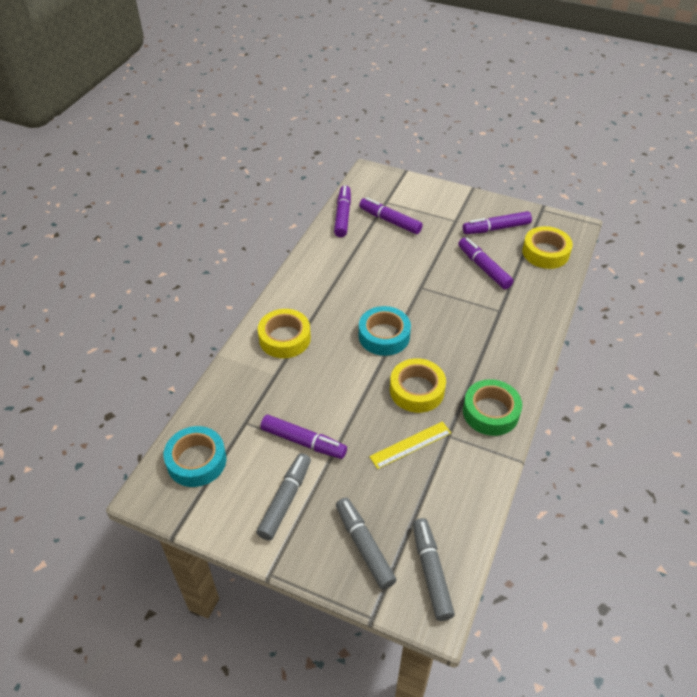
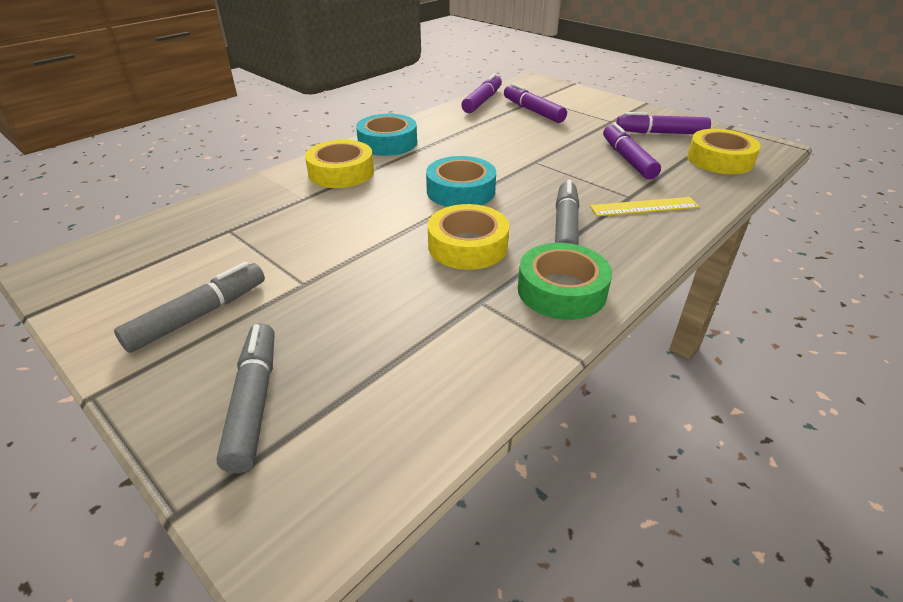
camera: 20 degrees right, 10 degrees down
(196, 461) = (137, 251): turquoise tape -> turquoise tape (387, 143)
(303, 442) = (279, 263): purple marker -> none
(410, 445) = (418, 298): yellow ruler -> yellow ruler (644, 207)
(431, 572) = (329, 473): grey marker -> grey marker (565, 226)

